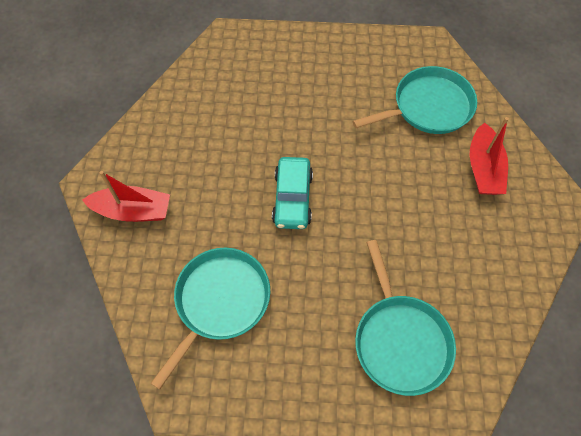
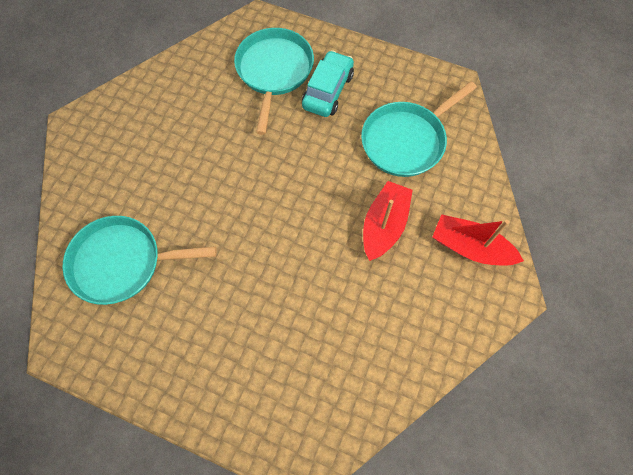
camera: 160 degrees left, 5 degrees up
(292, 198) = (310, 208): turquoise car -> turquoise car (328, 91)
(483, 169) = (116, 177): red boat -> red boat (384, 225)

